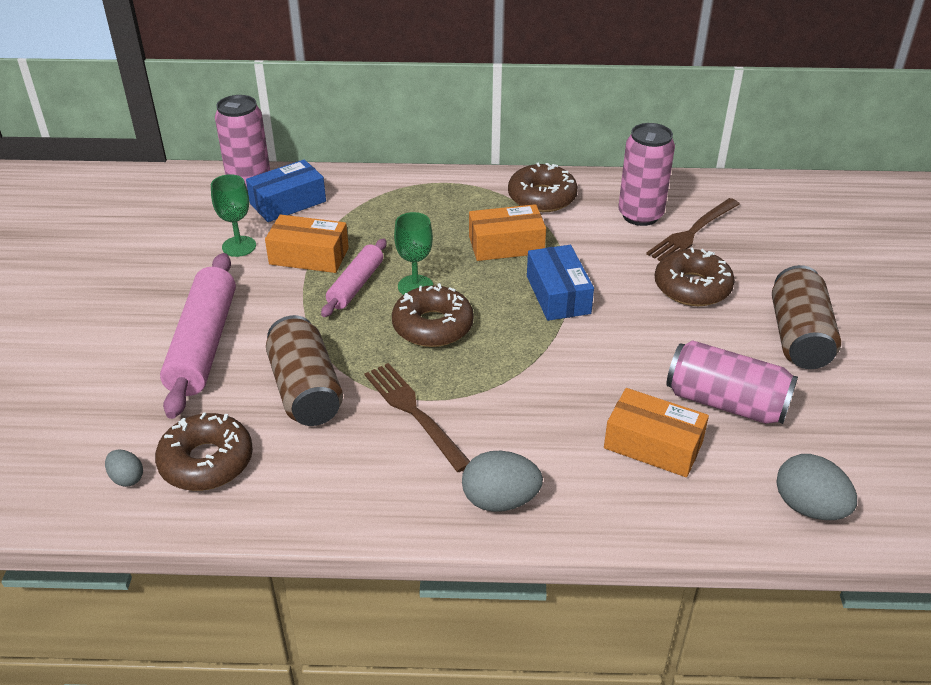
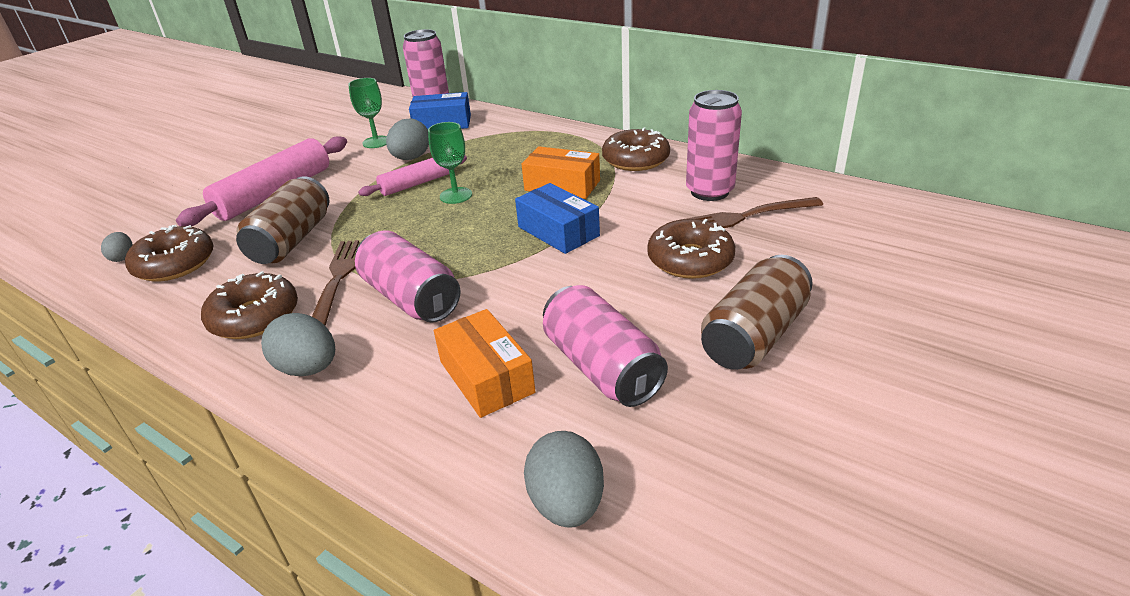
camera: 35 degrees right, 5 degrees down
(309, 256) = (411, 158): orange box -> grey egg
(433, 326) = (432, 225): brown donut -> brown donut (254, 317)
(507, 404) = (411, 298): none -> pink can
(558, 295) = (558, 231): blue box -> blue box turned 60 degrees counterclockwise

